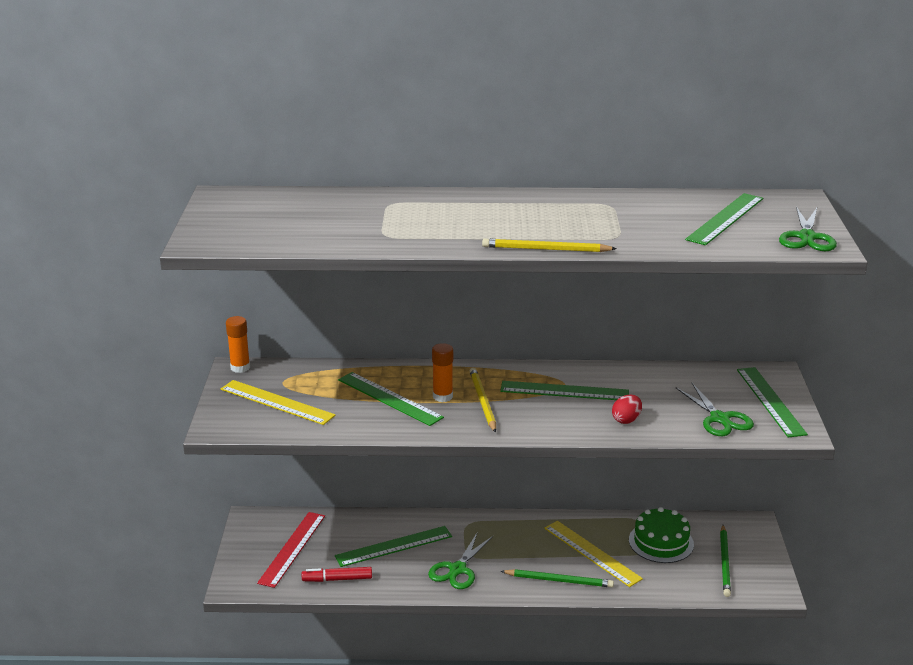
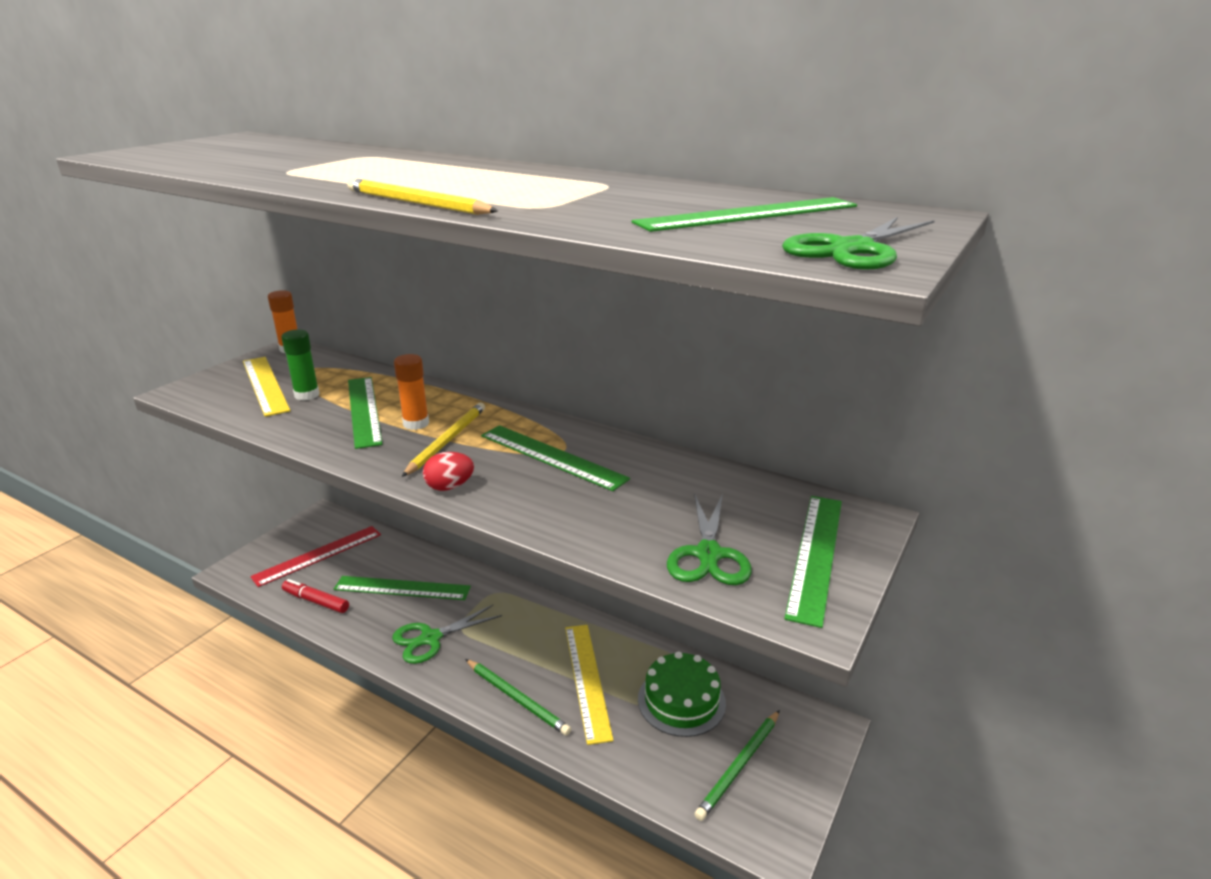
camera: 30 degrees right, 0 degrees up
(325, 400) = (307, 395): none -> green glue stick
(626, 420) = (578, 514): red egg -> red egg (449, 487)

